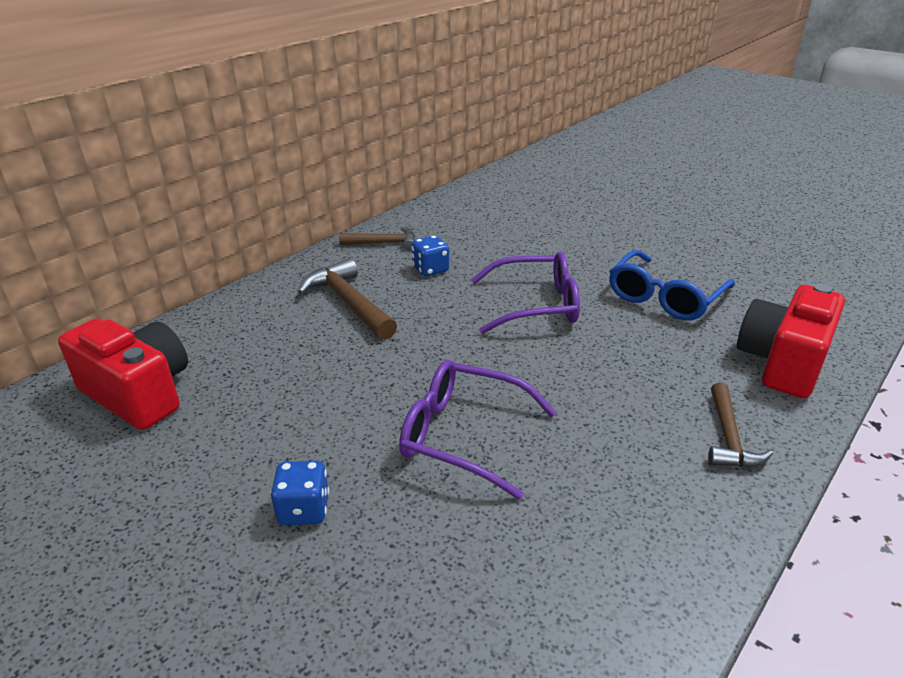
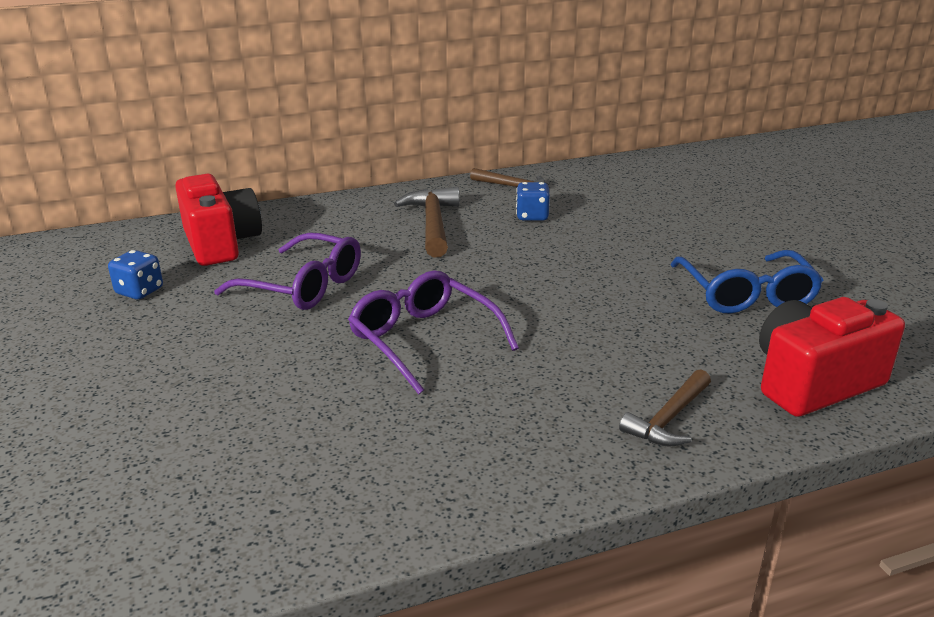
camera: 30 degrees right, 5 degrees down
(304, 509) = (256, 346): blue dice -> blue dice (139, 291)
(537, 305) = (602, 267): purple glasses -> purple glasses (304, 286)
(664, 298) = (746, 295): blue glasses -> blue glasses turned 75 degrees counterclockwise

